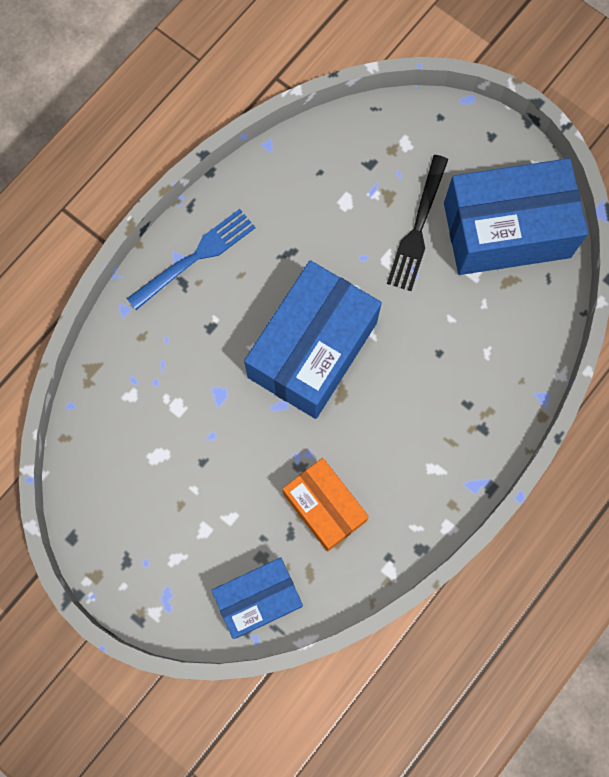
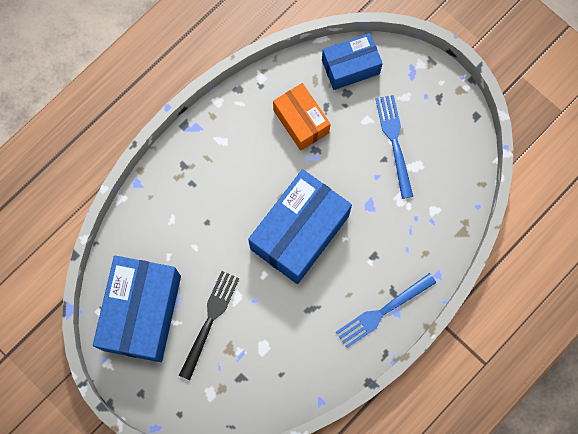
camera: 175 degrees left, 0 degrees up
(189, 489) = (394, 141): none -> blue fork
(507, 230) = (142, 312): blue box -> blue box turned 75 degrees counterclockwise

